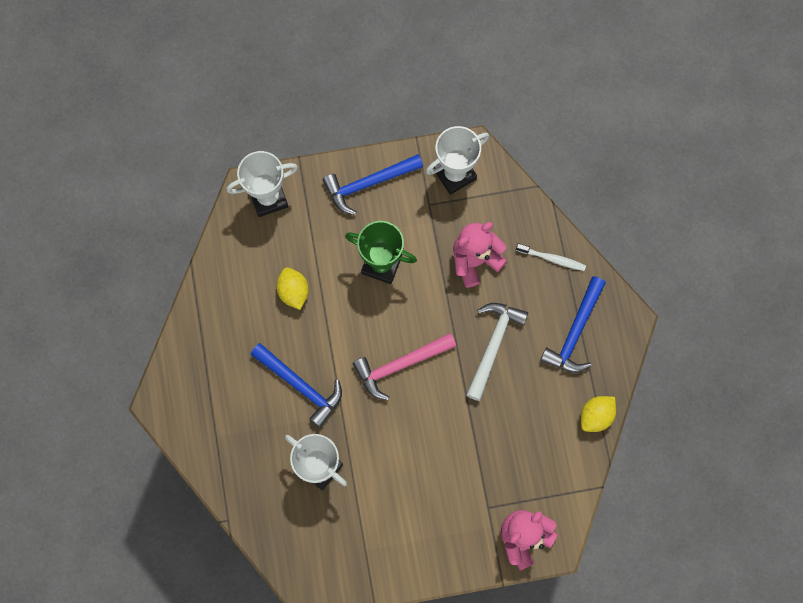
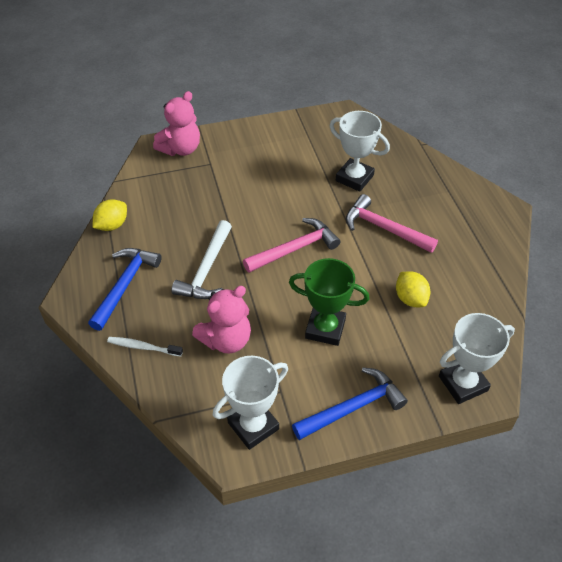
camera: 175 degrees right, 25 degrees down
(301, 385) = (384, 228): blue hammer -> pink hammer

